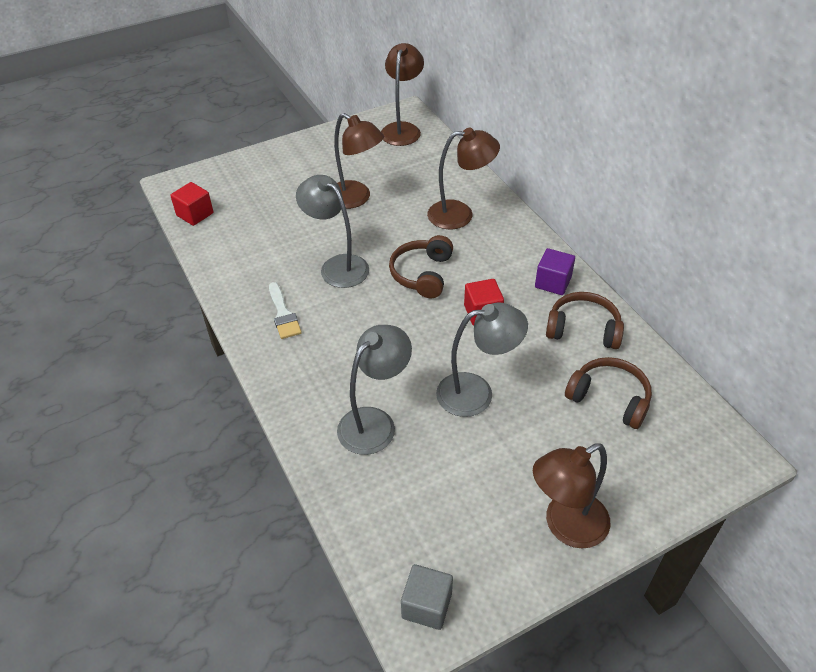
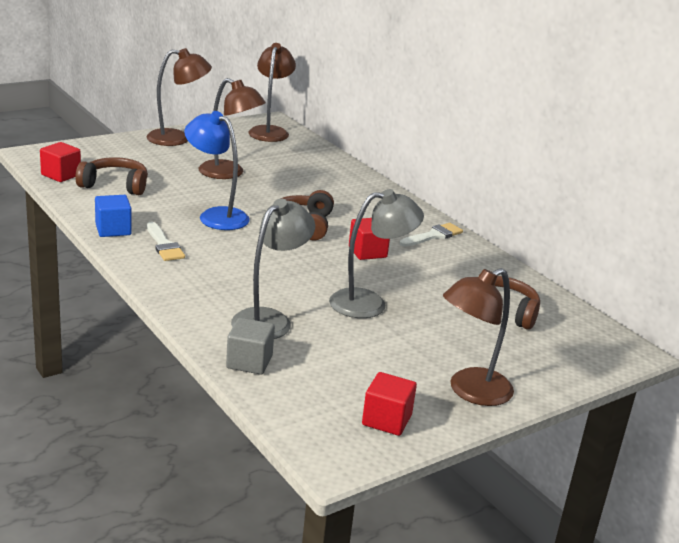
camera: 10 degrees left, 20 degrees down
(237, 294) = (113, 229): none -> blue cube
(337, 266) = (216, 216): grey lamp -> blue lamp
(426, 605) = (340, 441): grey cube -> grey cube (249, 362)
(460, 214) = (336, 188): brown lamp -> brown lamp (177, 138)
(476, 572) = (386, 420): none -> red cube
(553, 282) = (433, 236): purple cube -> white brush
(583, 329) = (467, 266): brown headphones -> brown headphones (115, 185)

